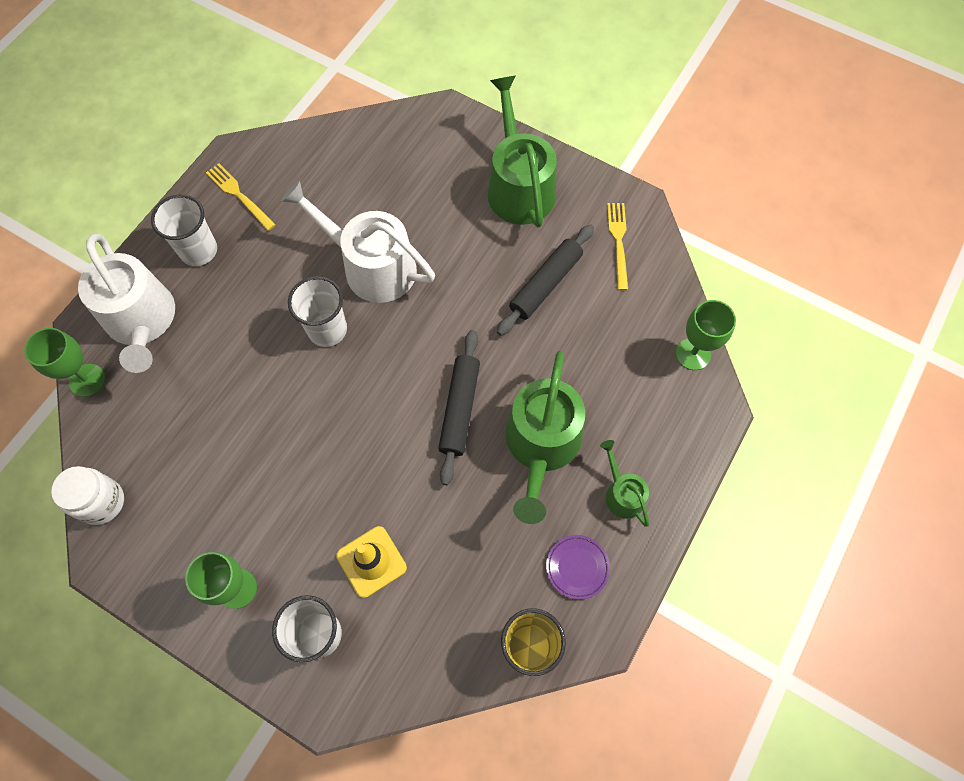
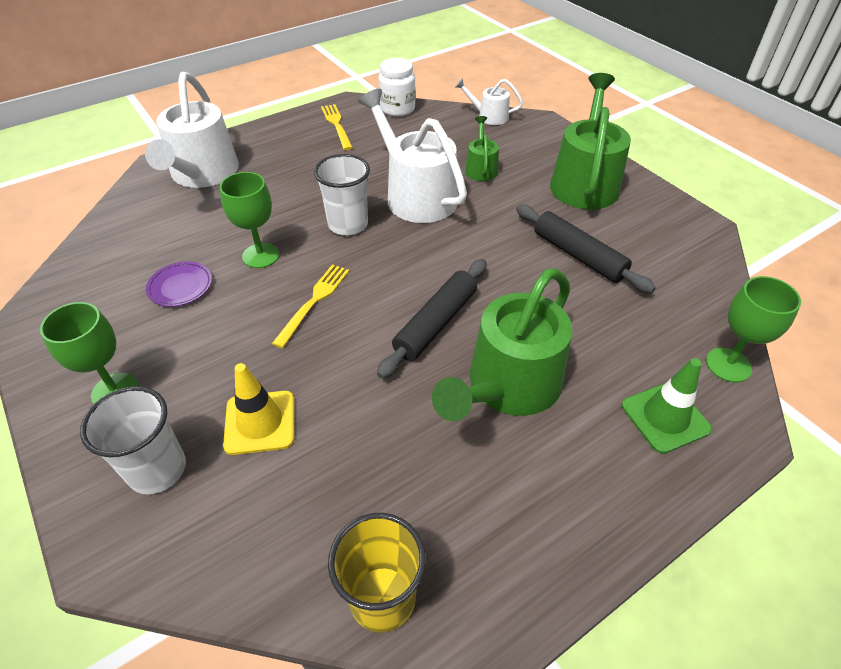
camera: 25 degrees right, 20 degrees down
(87, 380) = (130, 195): green goblet -> green goblet (261, 255)
(102, 502) = (65, 278): white jar -> white jar (397, 109)
(198, 250) = (280, 146): white cup -> none
(391, 122) = (489, 116): none -> white watering can
(545, 284) = (578, 255): black rolling pin -> black rolling pin turned 75 degrees clockwise
(577, 567) = (491, 530): purple plate -> purple plate (180, 287)
(618, 242) = (672, 247): yellow fork -> yellow fork (314, 301)
(622, 494) = (586, 472): green watering can -> green watering can (481, 168)
(661, 423) = (665, 417): none -> green traffic cone

